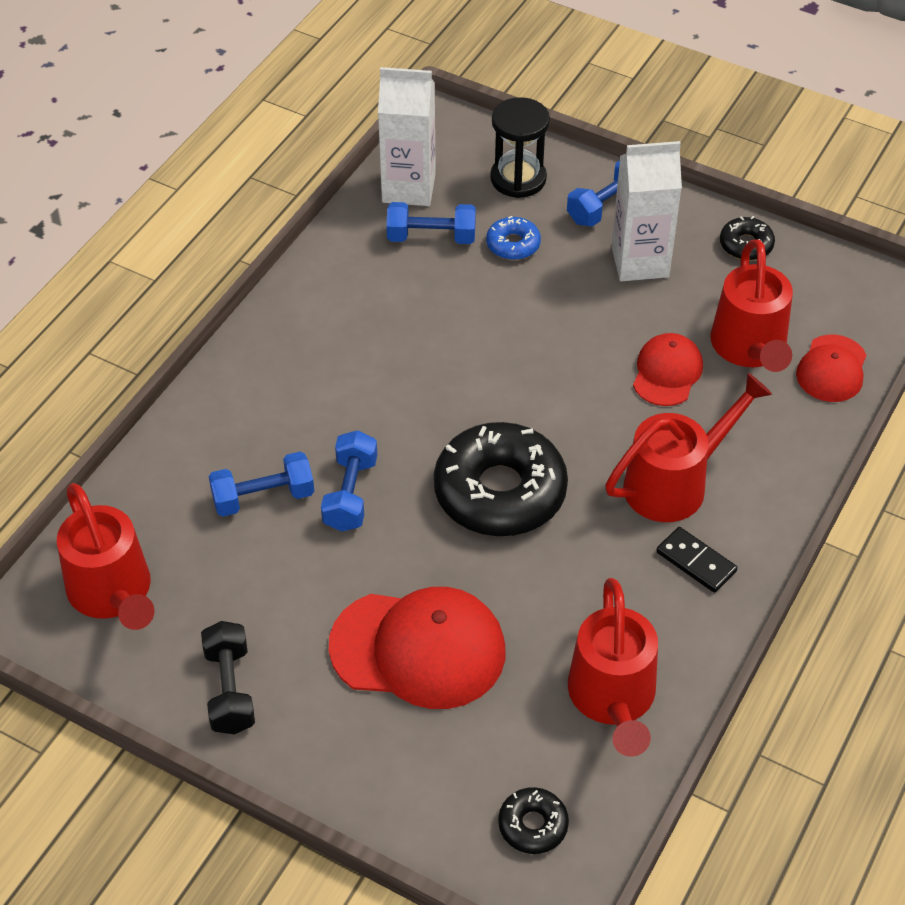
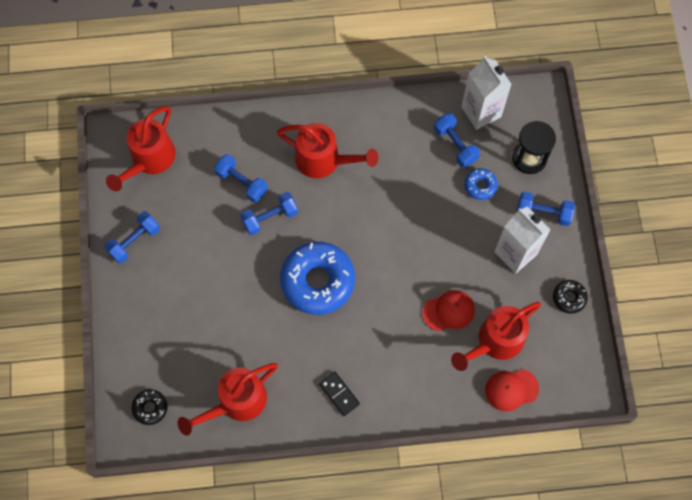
camera: 55 degrees right, 20 degrees up
(230, 690) = (134, 241): black dumbbell -> blue dumbbell
(418, 649) = (206, 303): red cap -> none
(500, 492) = (317, 281): black donut -> blue donut
(676, 483) = (380, 357): red watering can -> red watering can (324, 161)
(696, 562) = (339, 394): black domino -> black domino turned 45 degrees counterclockwise

